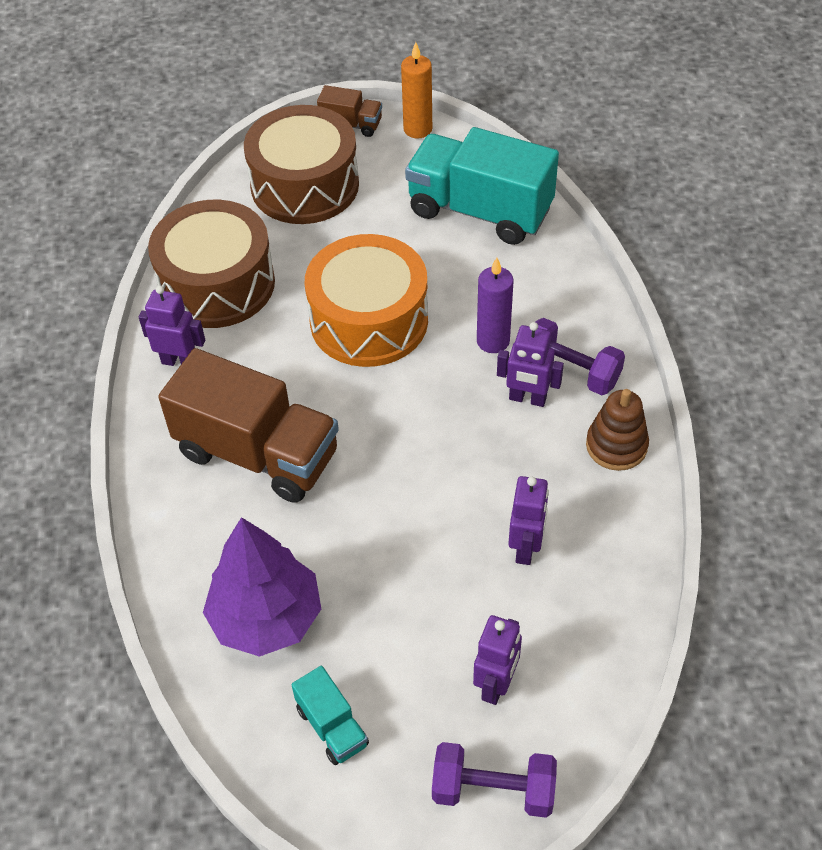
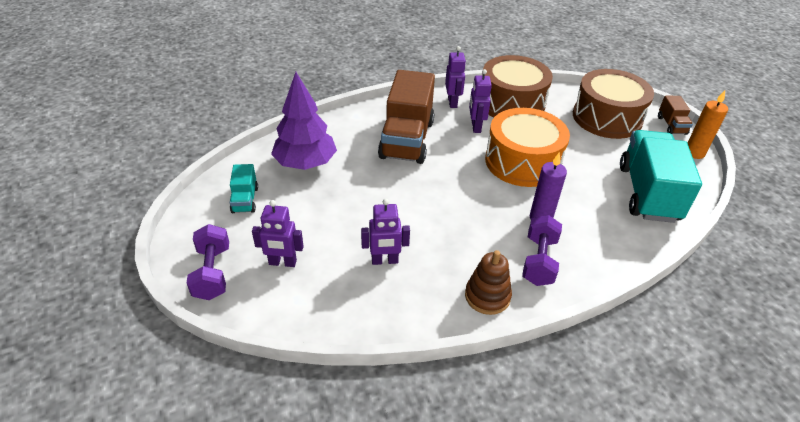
camera: 70 degrees right, 10 degrees down
(332, 726) = (245, 200): turquoise truck -> turquoise truck turned 45 degrees counterclockwise
(527, 399) = (503, 242): purple robot -> purple robot (475, 127)

